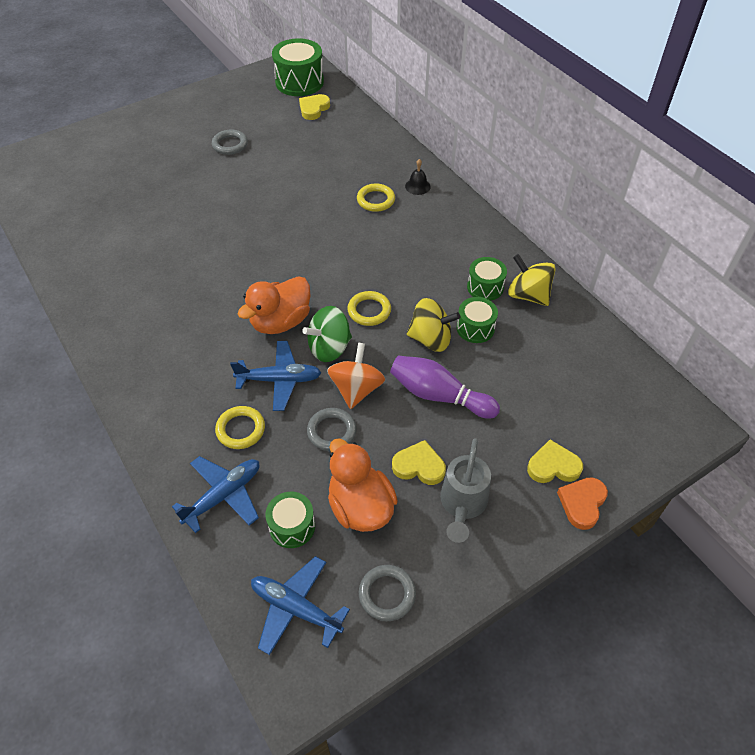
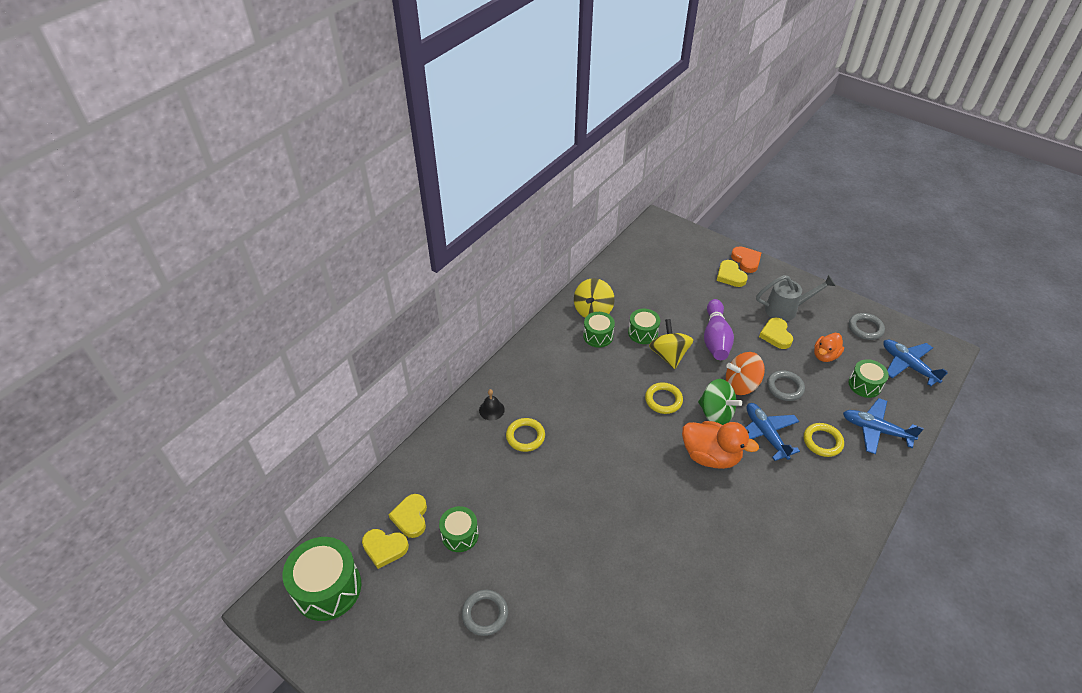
camera: 110 degrees left, 5 degrees down
(296, 608) = (908, 365): blue plane -> blue plane turned 135 degrees clockwise
(301, 145) = (460, 535): none -> green drum
(332, 124) = (411, 517): none -> yellow heart
(360, 506) = (825, 355): orange duck -> orange duck, size x0.63
(582, 503) = (746, 261): orange heart -> orange heart turned 120 degrees counterclockwise

